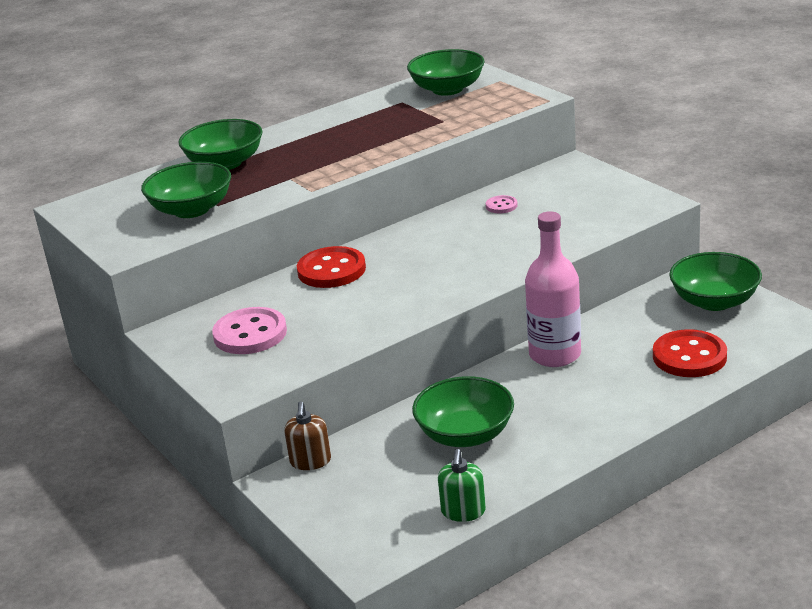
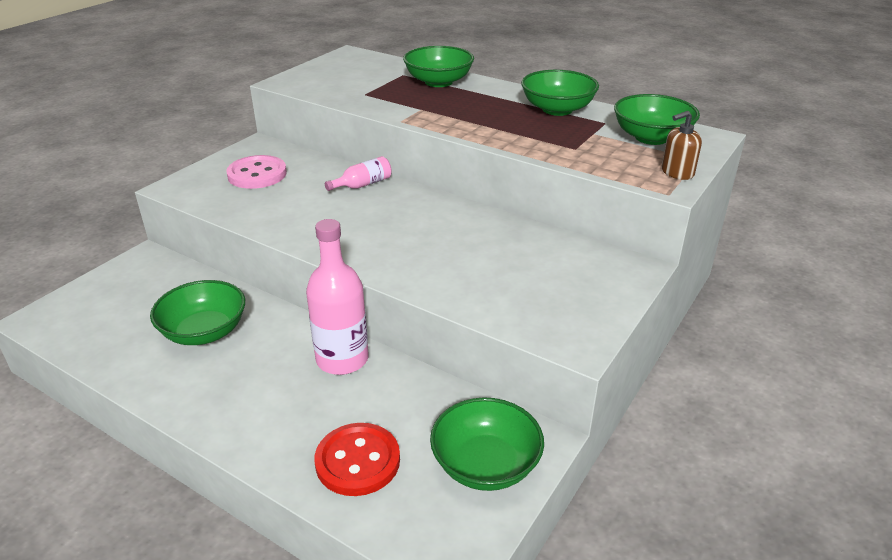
camera: 65 degrees right, 5 degrees up
(191, 210) = (354, 87): green bowl -> green bowl (557, 109)
(310, 461) = (169, 264): brown soap dispenser -> brown soap dispenser (677, 172)
(331, 270) = (363, 184): red button -> pink bottle
(463, 511) = (91, 354): green soap dispenser -> none
(501, 206) = (516, 242): pink button -> none

